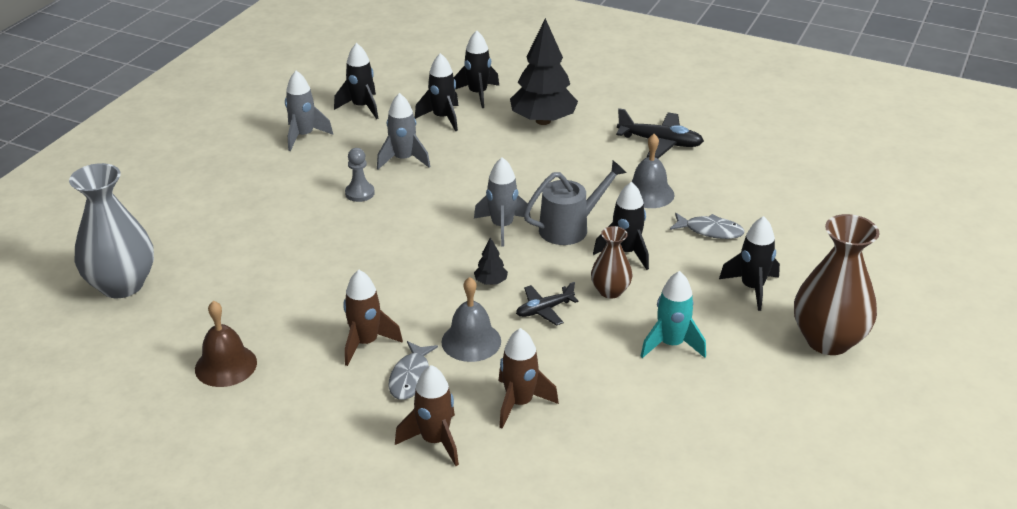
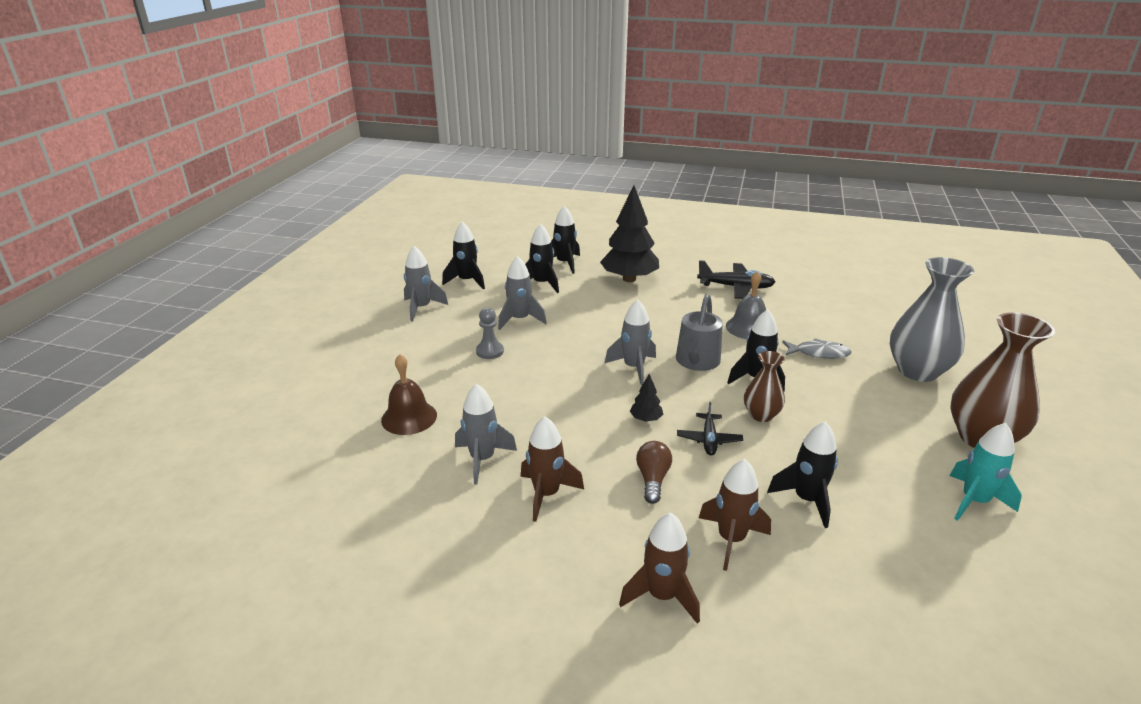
camera: 10 degrees left, 5 degrees down
(122, 285) = (269, 463): grey vase -> grey vase (917, 371)
(226, 365) = (403, 538): brown bell -> brown bell (409, 417)
(317, 304) = (482, 459): none -> grey rocket
(411, 377) = (607, 525): grey fish -> none
(471, 341) = (652, 479): grey bell -> brown light bulb
(544, 310) = (709, 439): black plane -> black plane turned 45 degrees counterclockwise
(570, 227) = (696, 362): grey watering can -> grey watering can turned 150 degrees clockwise
(671, 344) = (845, 459): turquoise rocket -> turquoise rocket (974, 501)
(752, 288) = (885, 398): black rocket -> black rocket (806, 500)

